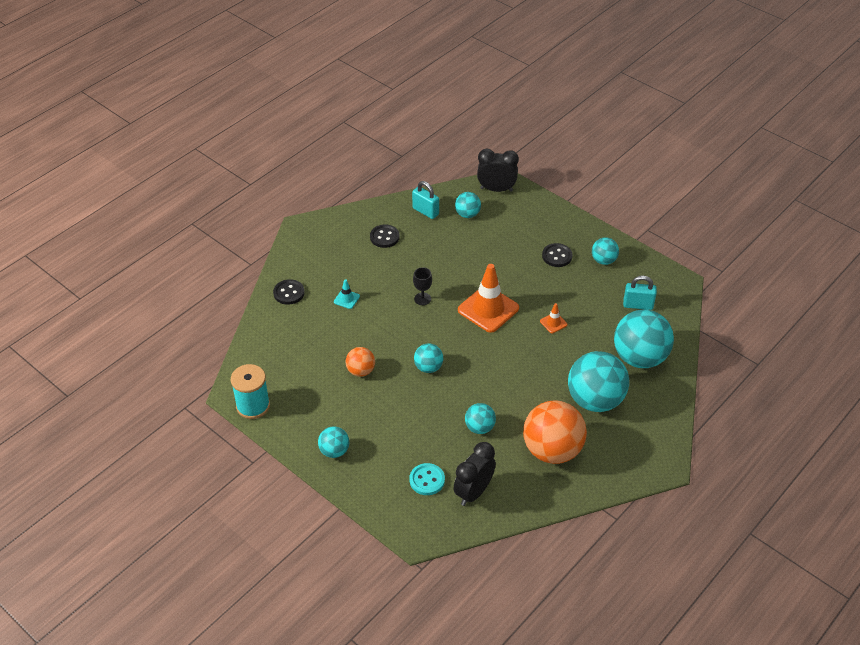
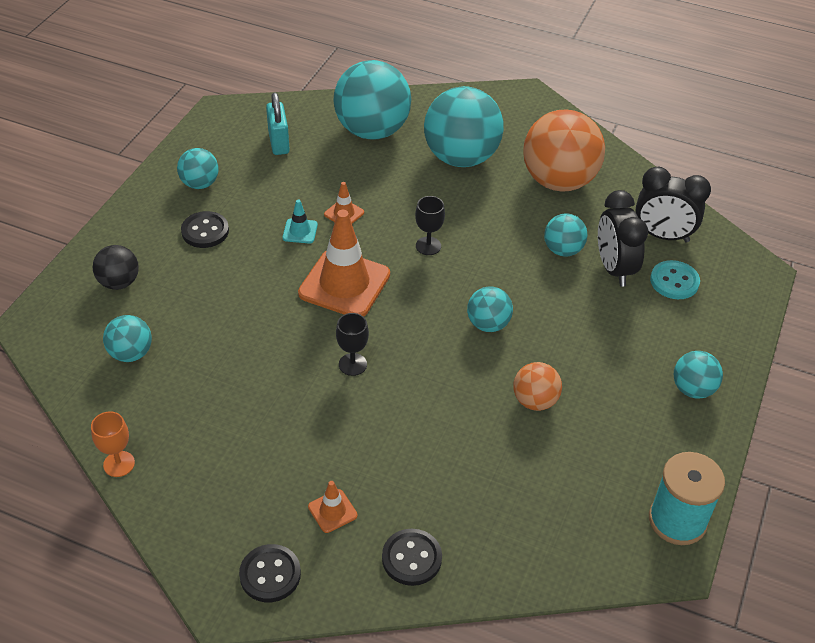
camera: 110 degrees left, 0 degrees up
(330, 271) = (332, 511): none -> orange traffic cone
(346, 299) = (392, 465): turquoise traffic cone -> turquoise traffic cone (300, 231)
(384, 237) = (220, 454): black button -> black button (270, 574)
(395, 202) = (119, 464): none -> orange goblet
(425, 211) = (135, 412): turquoise padlock -> none
(496, 189) = (56, 329): black clock -> black clock (614, 269)
(508, 357) = (428, 246): none -> black goblet
(524, 216) = (119, 282): none -> black ball

